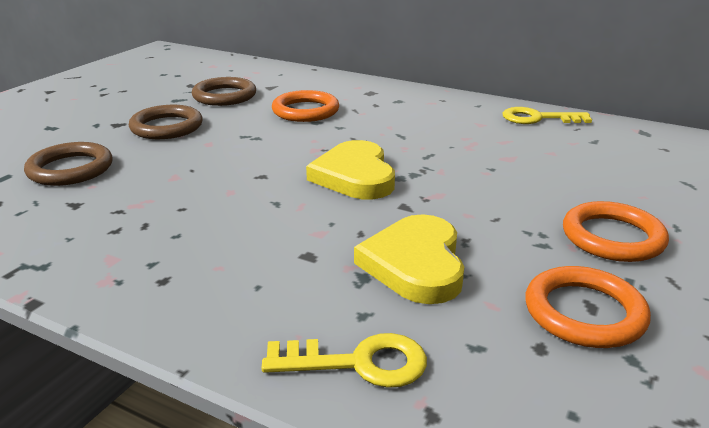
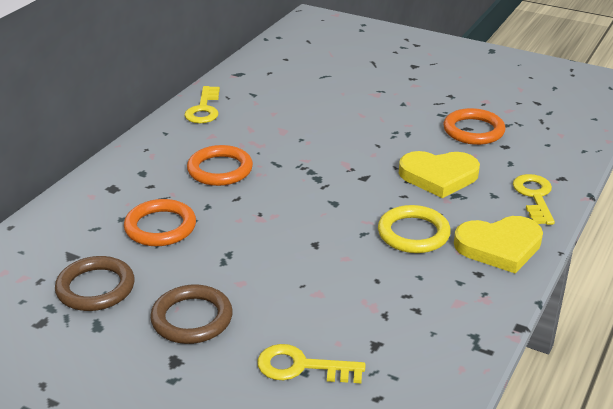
camera: 90 degrees left, 5 degrees up
(70, 169) = (302, 367): brown ring -> yellow key
(268, 235) = (413, 233): none -> yellow ring
(355, 176) = (315, 197): yellow heart -> yellow heart (499, 247)
(612, 237) = (396, 111): orange ring -> orange ring (220, 169)

